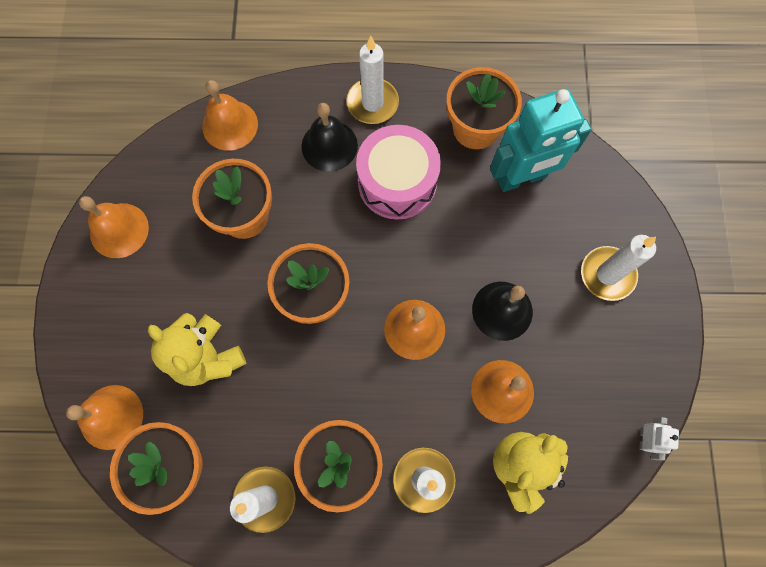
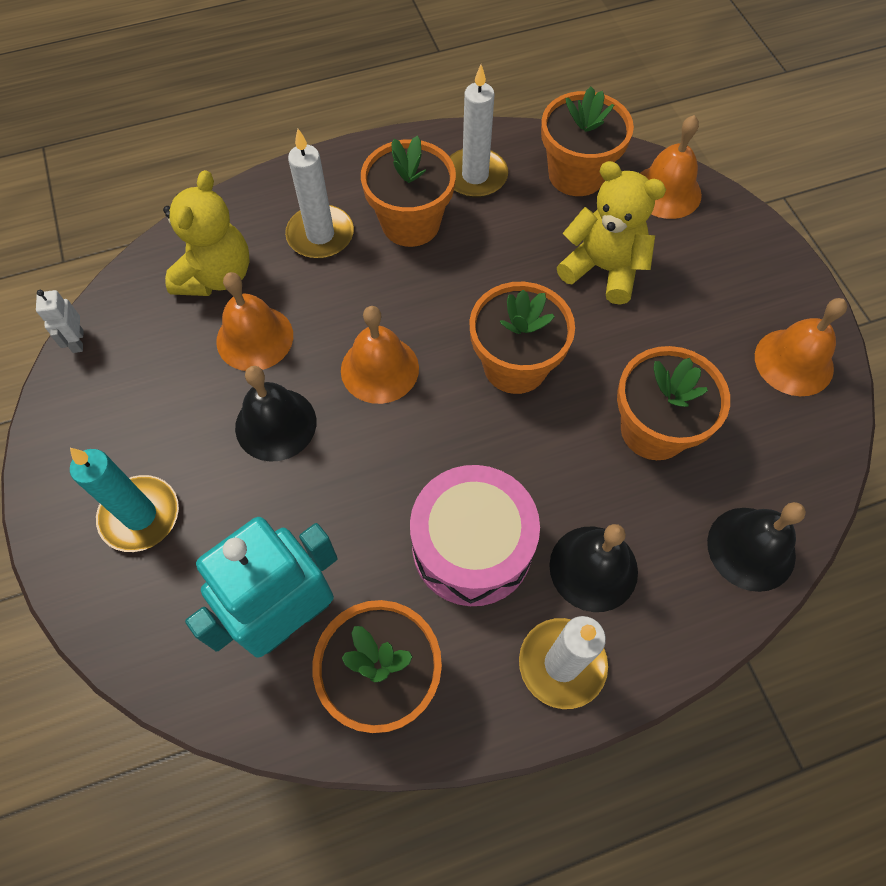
camera: 160 degrees right, 10 degrees down
(230, 125) = (751, 548): orange bell -> black bell
(607, 274) = (140, 515): white candle -> turquoise candle

